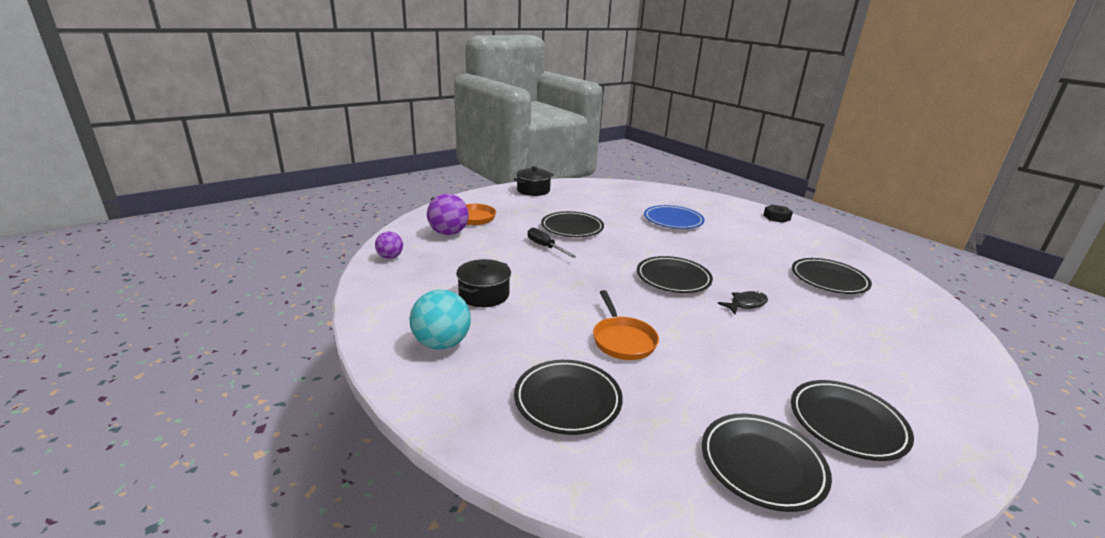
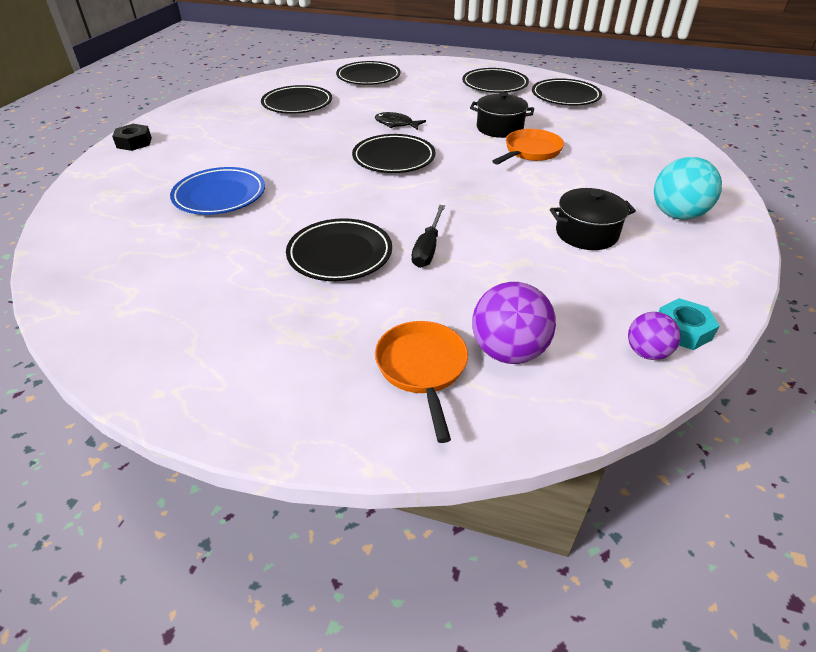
camera: 125 degrees left, 15 degrees up
(379, 272) = (682, 330): none -> turquoise nut
(533, 190) = (195, 374): black pot -> black pot (499, 128)
(567, 400) = (623, 148): black plate -> black plate (368, 77)

